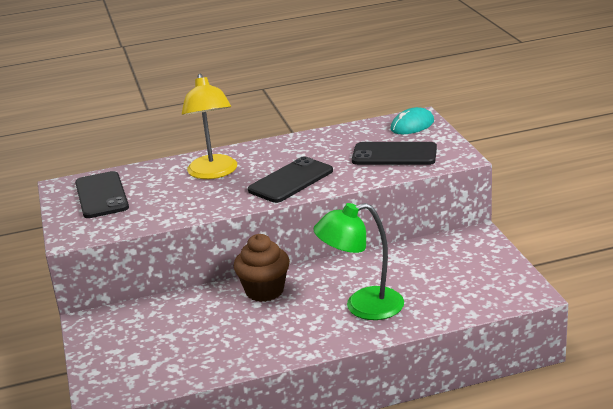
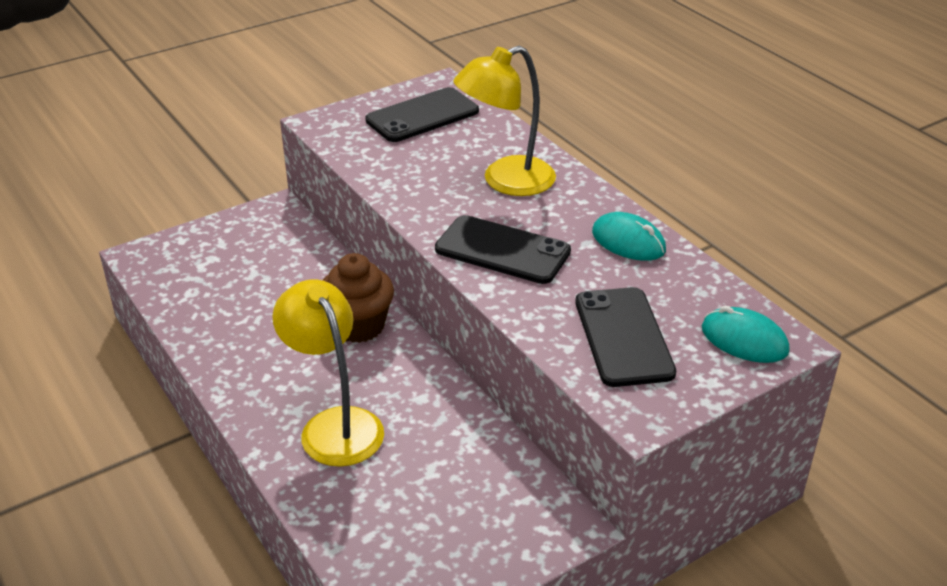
camera: 70 degrees right, 10 degrees up
(307, 143) = (628, 241): none -> turquoise mouse
(362, 306) = (334, 425): green lamp -> yellow lamp

